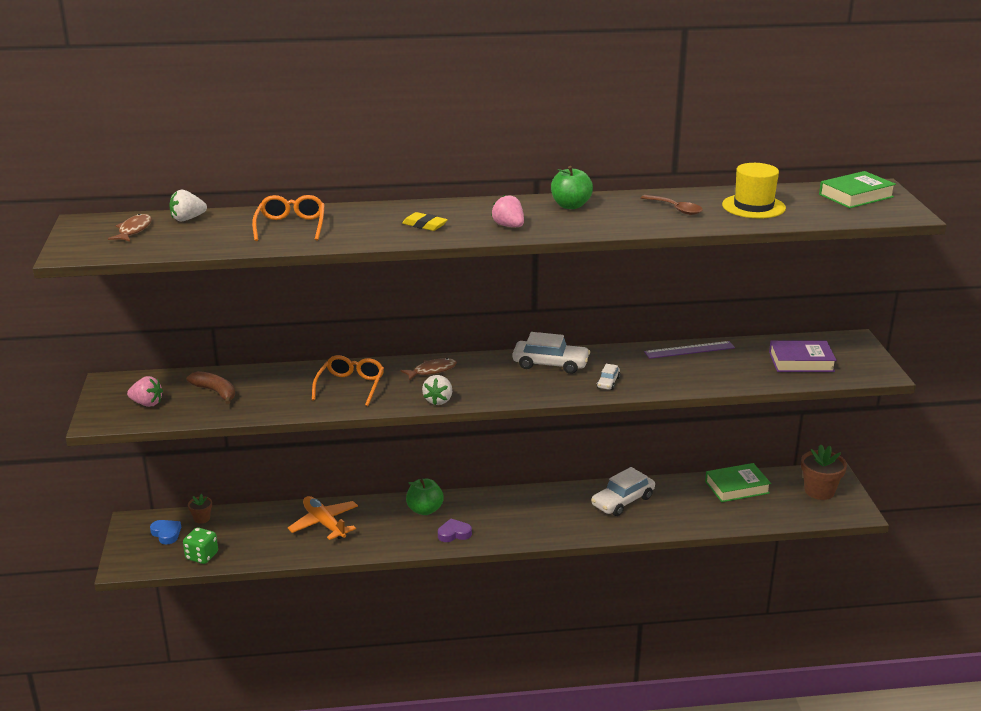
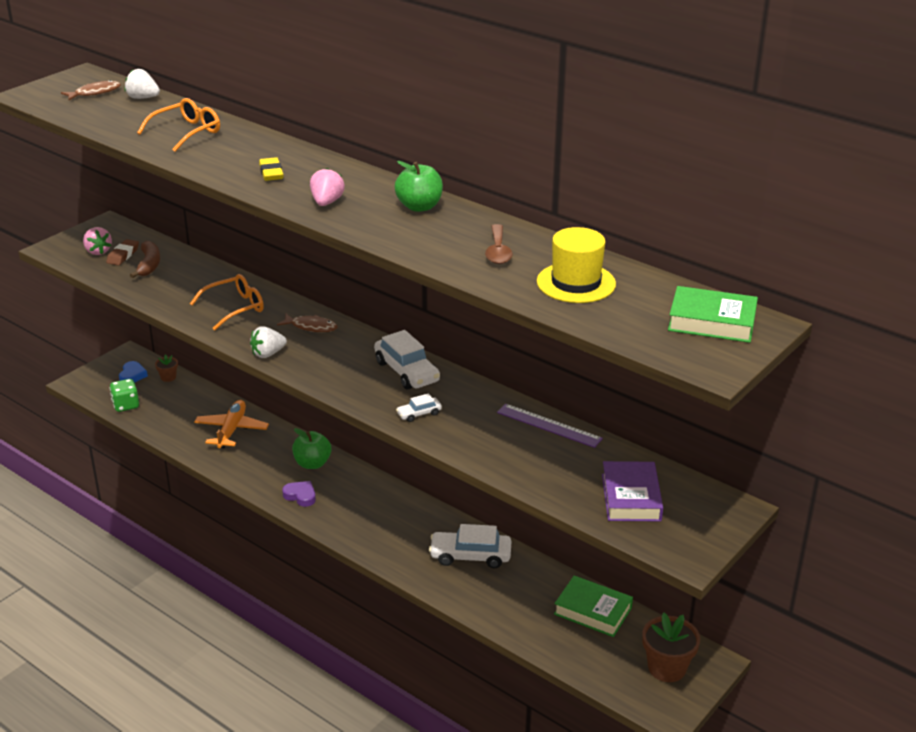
camera: 45 degrees right, 5 degrees up
(177, 396) = (123, 255): none -> brown eraser
(801, 362) = (631, 497): purple book -> purple book turned 45 degrees clockwise

